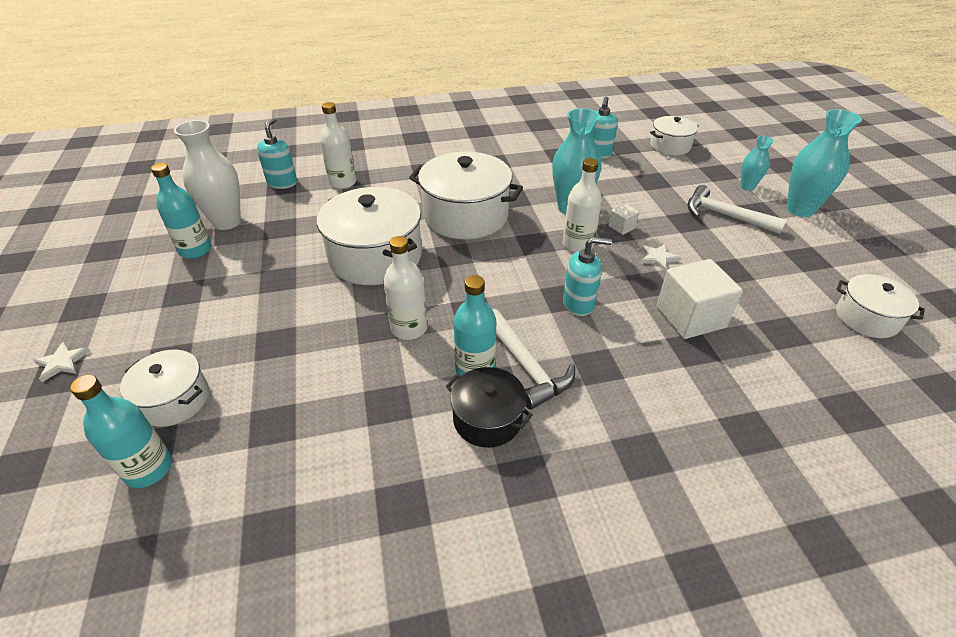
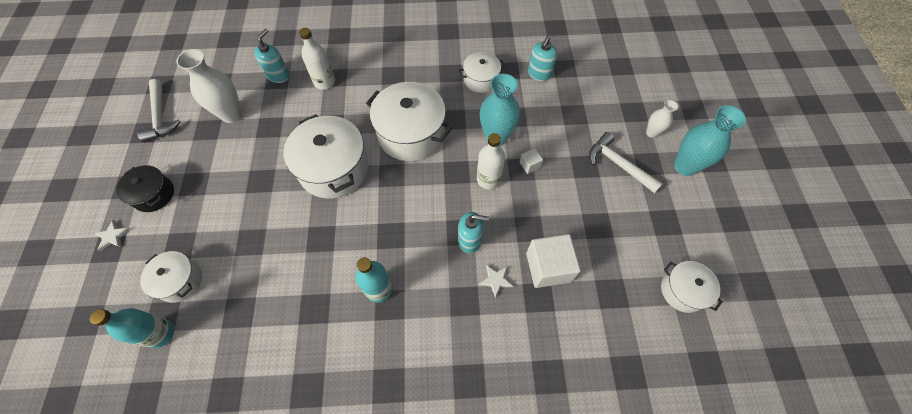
camera: 10 degrees right, 20 degrees up
(195, 250) = (206, 142): turquoise bottle -> none
(409, 328) = (343, 244): white bottle -> none
(487, 419) = (376, 333): black pot -> black pot (154, 194)
(526, 366) = (415, 292): white hammer -> white hammer (160, 116)
(657, 258) = (546, 203): white star -> white star (495, 280)
(670, 146) = (605, 73): white pot -> white pot (481, 80)
(747, 186) = (651, 133): turquoise vase -> white vase

